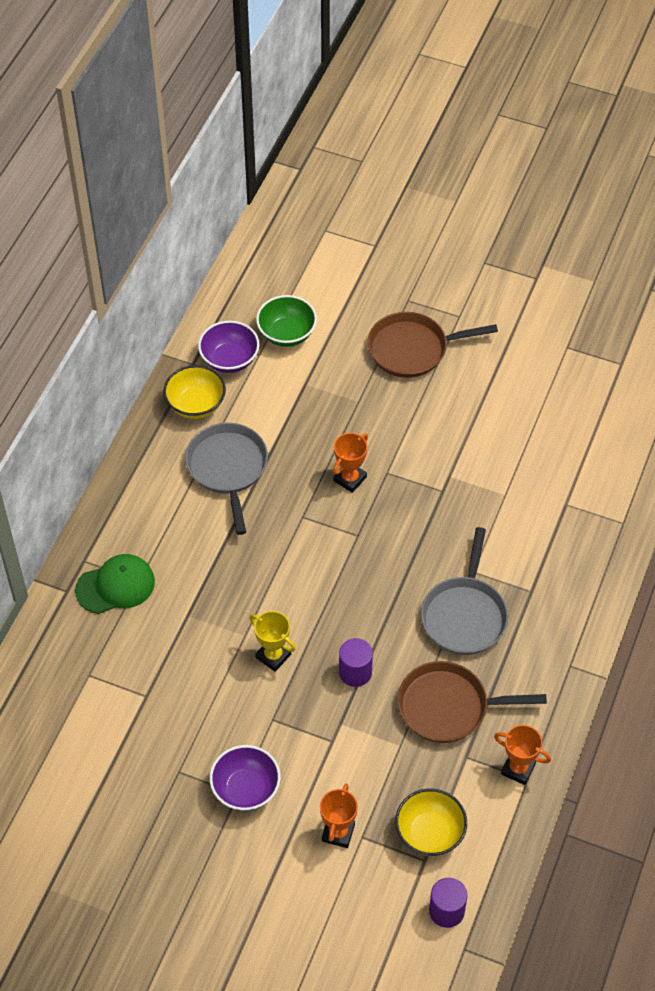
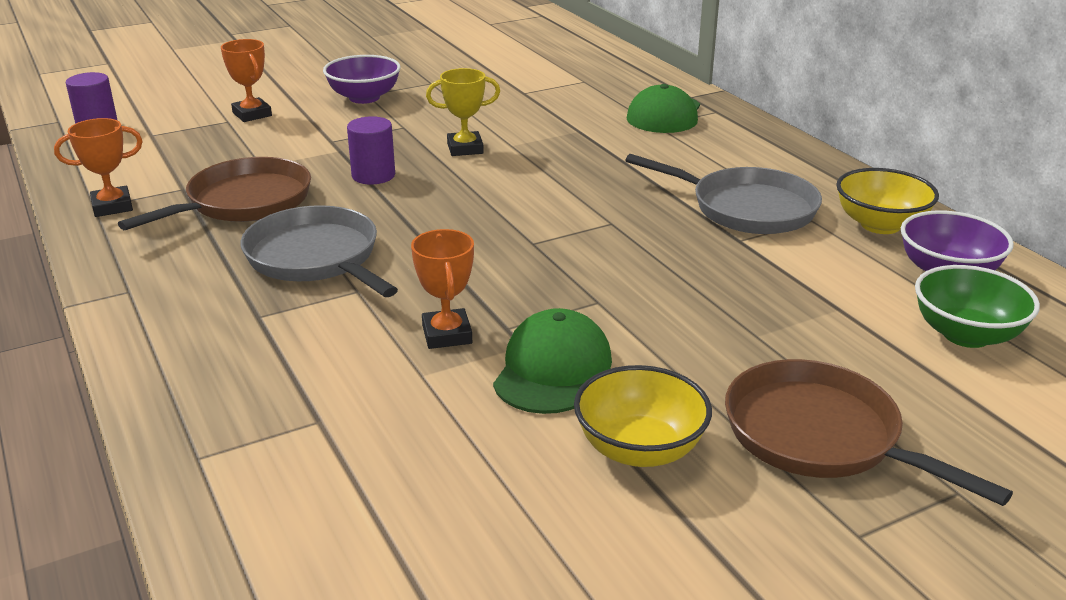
camera: 130 degrees right, 25 degrees down
(350, 479) = (625, 272): orange trophy -> orange trophy (447, 334)
(412, 349) = (820, 436): brown pan -> brown pan turned 75 degrees counterclockwise
(429, 833) = (164, 145): yellow bowl -> yellow bowl (639, 449)
(455, 454) = (552, 369): none -> green cap

